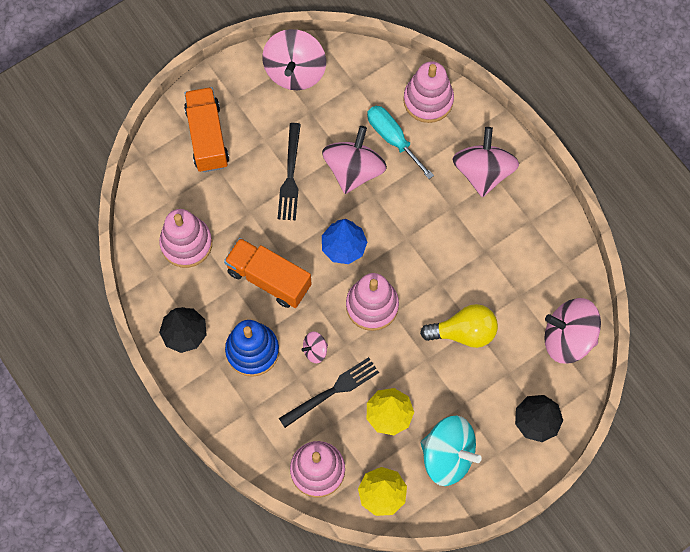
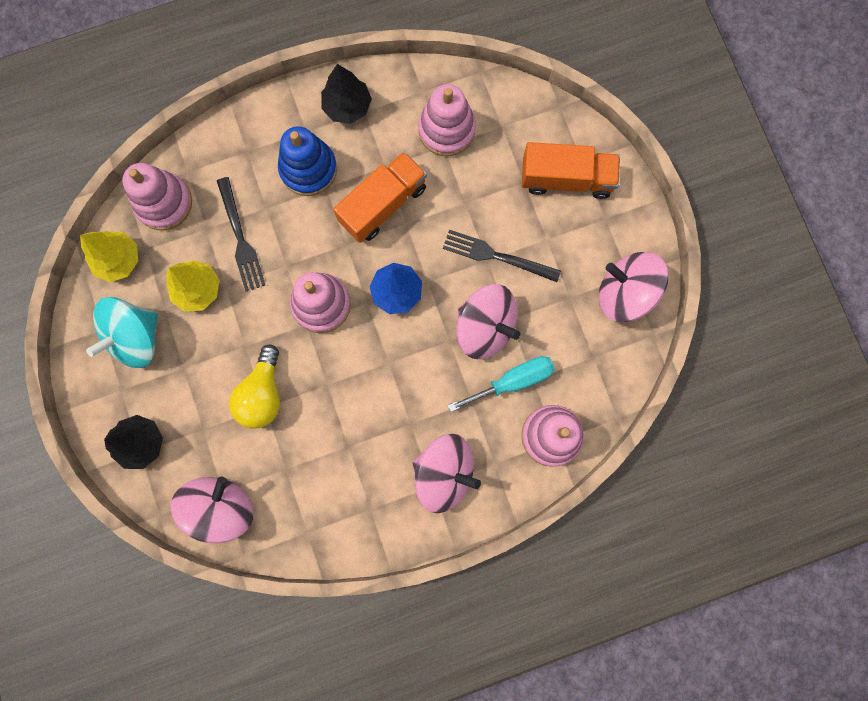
camera: 105 degrees right, 10 degrees up
(315, 350) = (289, 232): pink spinning top -> none

